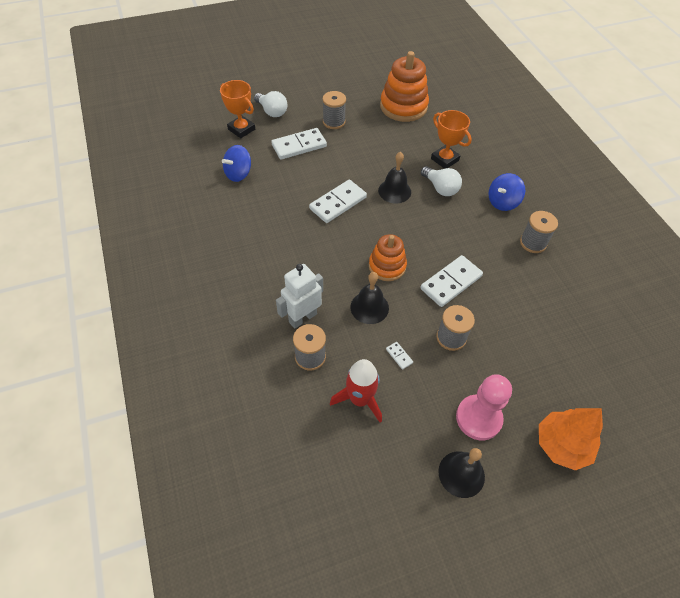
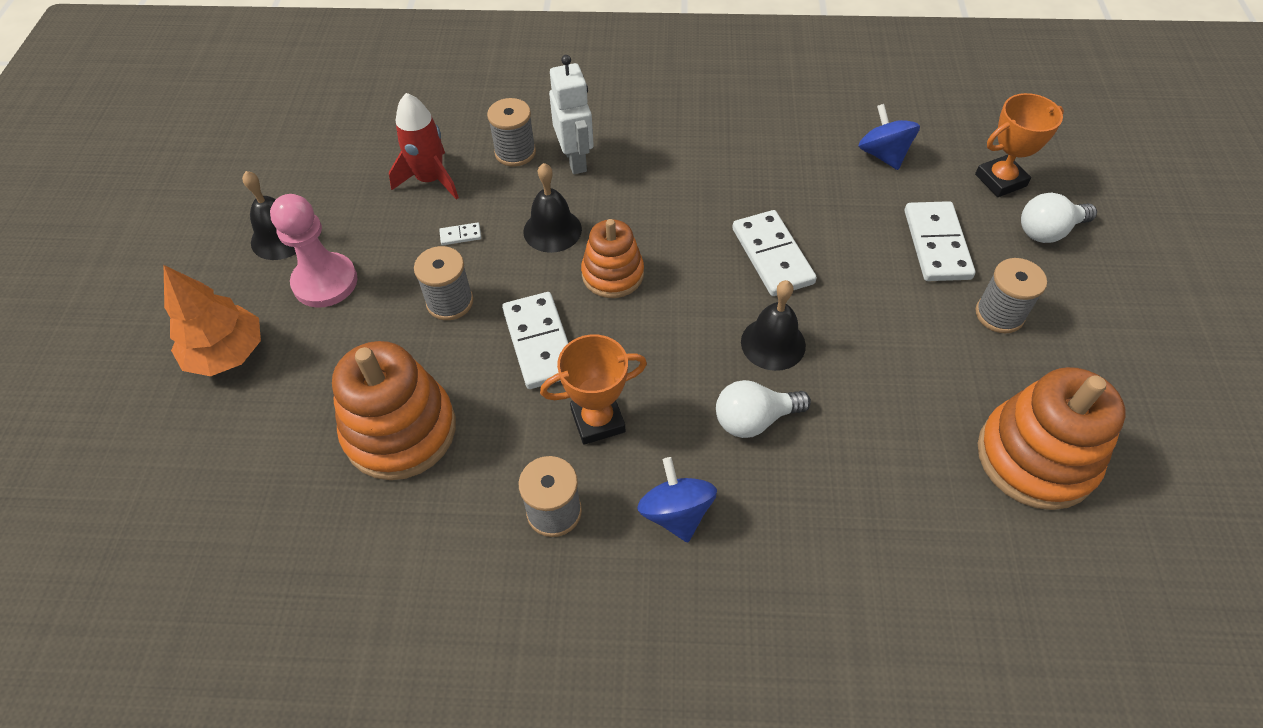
camera: 115 degrees right, 0 degrees up
(444, 159) = (834, 463): orange trophy -> orange trophy (597, 420)
(540, 322) = (400, 430): none -> orange stacking toy

